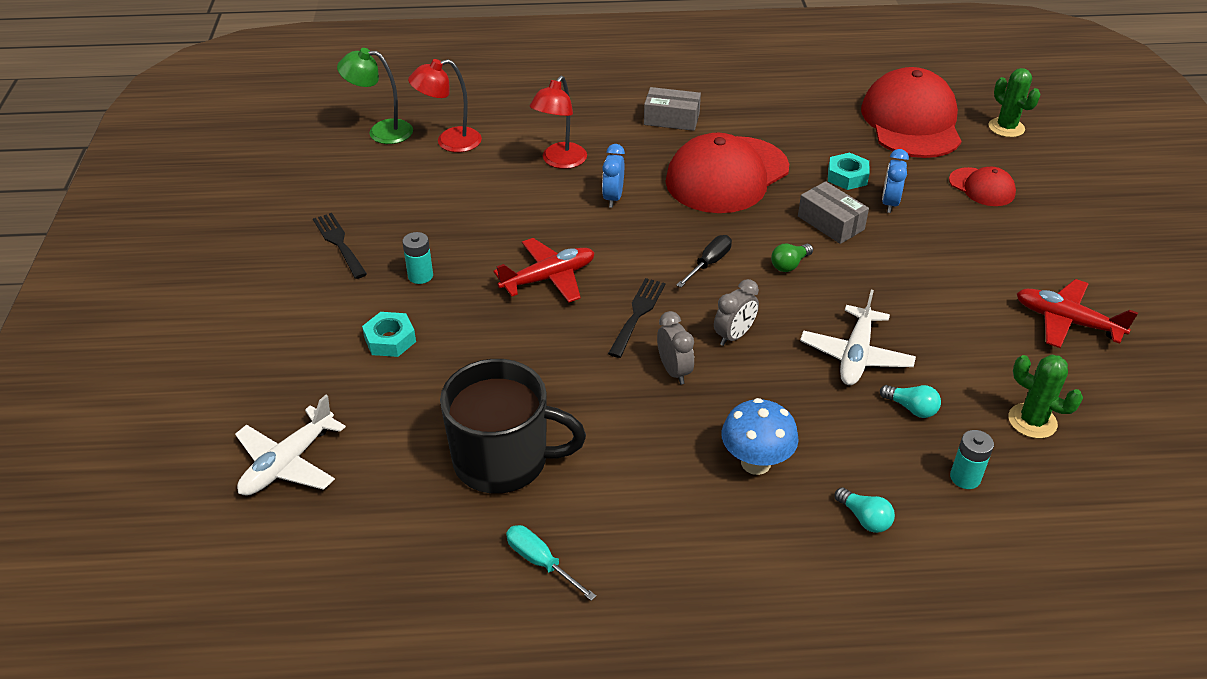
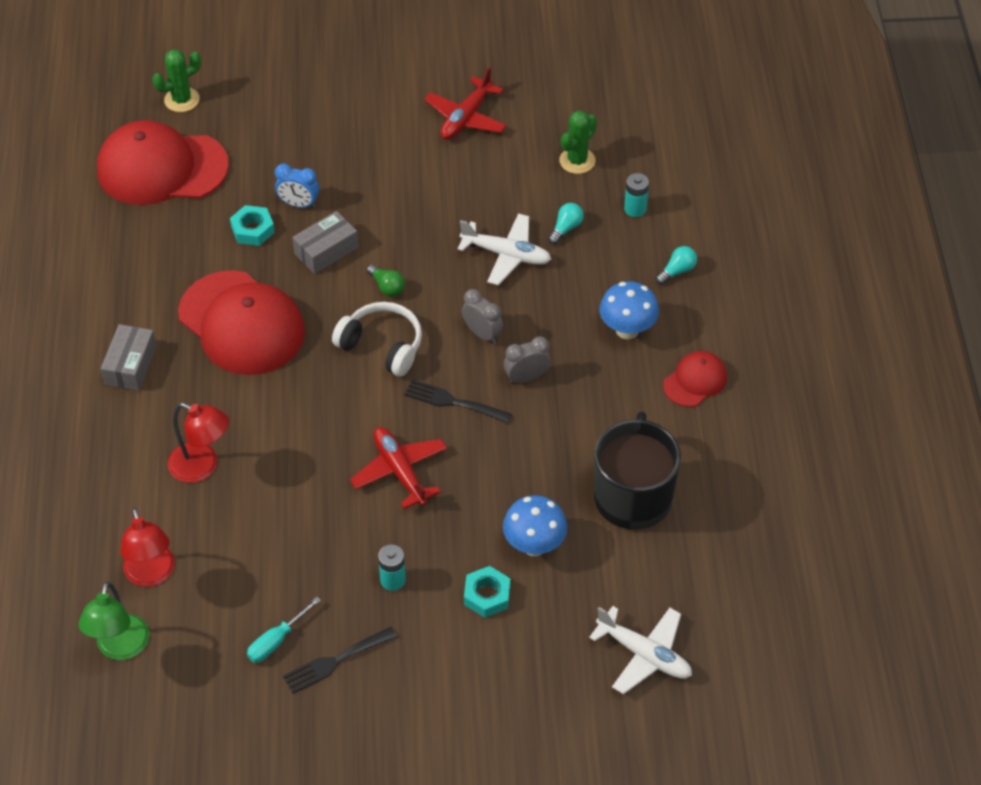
camera: 90 degrees left, 10 degrees up
(446, 375) = (534, 545): none -> blue mushroom
(540, 562) = (732, 467): turquoise screwdriver -> turquoise screwdriver (276, 641)
(613, 198) = (273, 419): blue clock -> none
(709, 263) = (382, 346): black screwdriver -> white headphones
(982, 187) = (279, 135): red cap -> red cap (695, 381)

